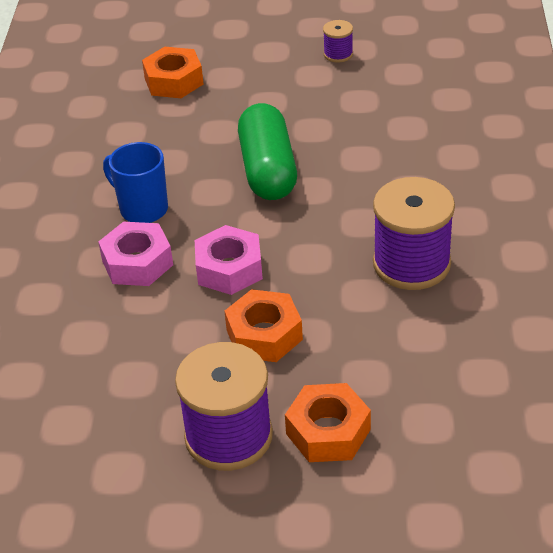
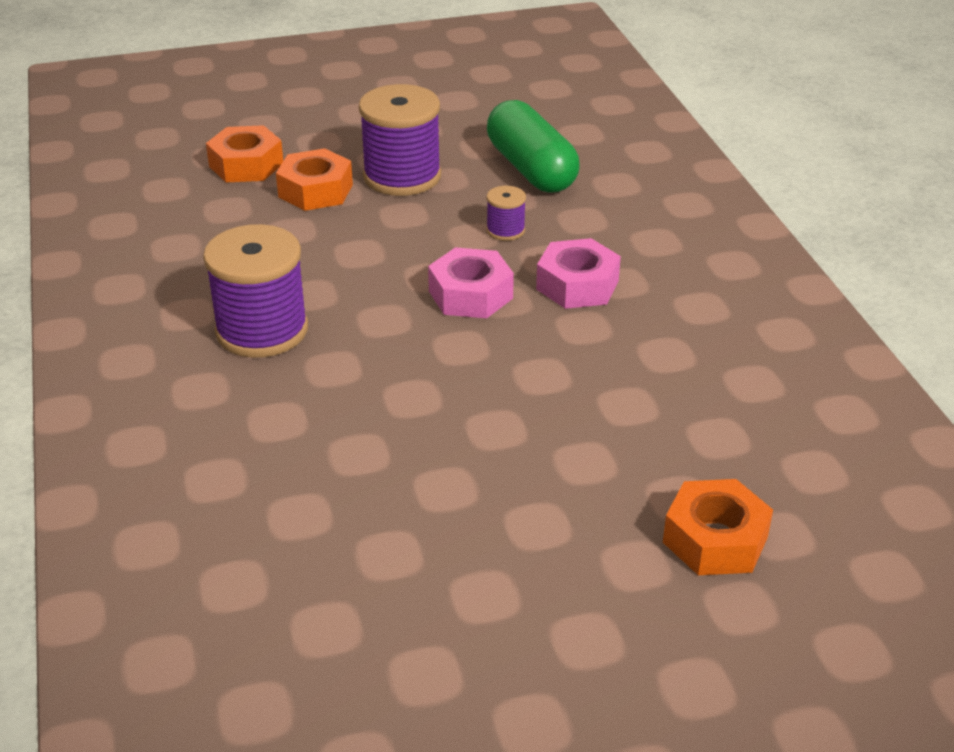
camera: 160 degrees right, 5 degrees down
(142, 209) = (614, 340): blue mug -> none
(264, 335) = (403, 245): orange nut -> orange nut (246, 165)
(268, 170) = (482, 414): green capsule -> green capsule (531, 169)
(338, 54) = (458, 652): purple spool -> purple spool (505, 230)

